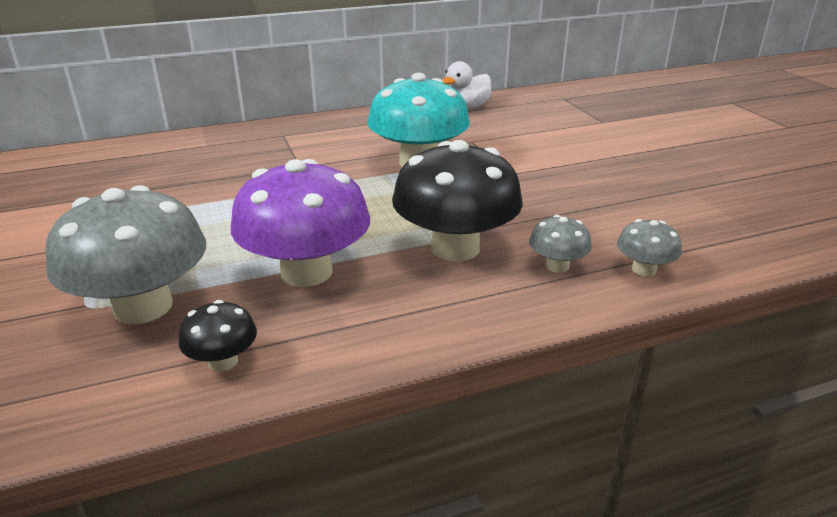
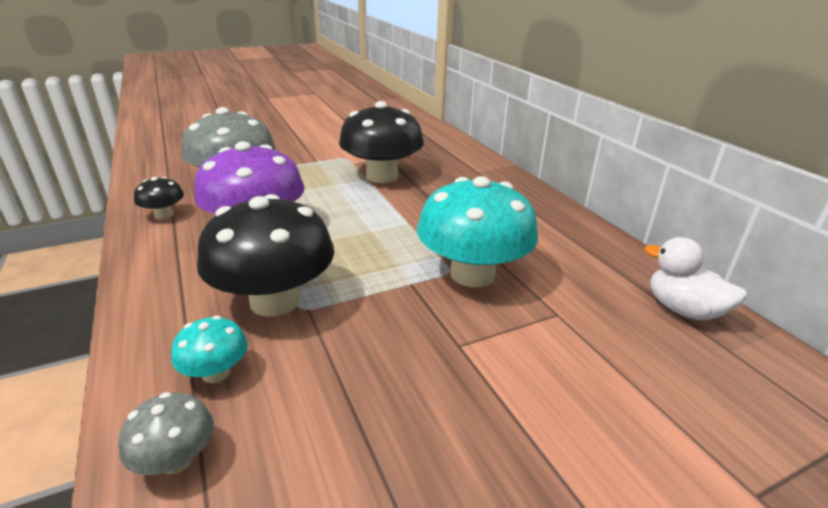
camera: 85 degrees right, 0 degrees up
(184, 196) = (382, 176): none -> black mushroom
(557, 266) = (216, 372): grey mushroom -> turquoise mushroom

